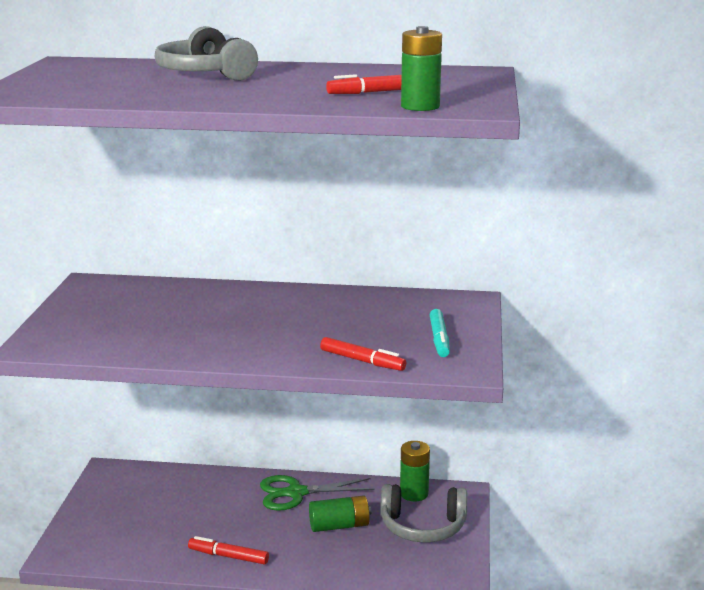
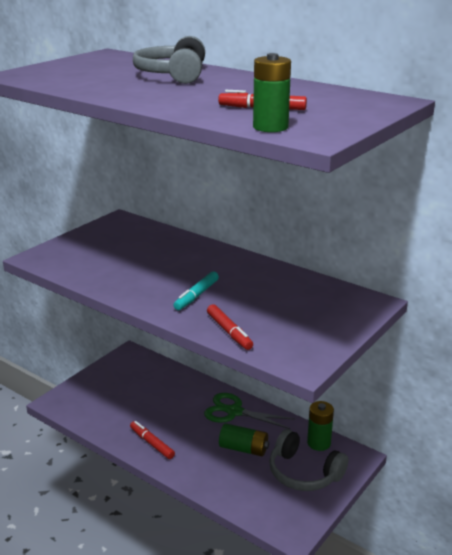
camera: 30 degrees right, 5 degrees up
(439, 339) = (308, 330): turquoise marker -> turquoise marker (196, 295)

